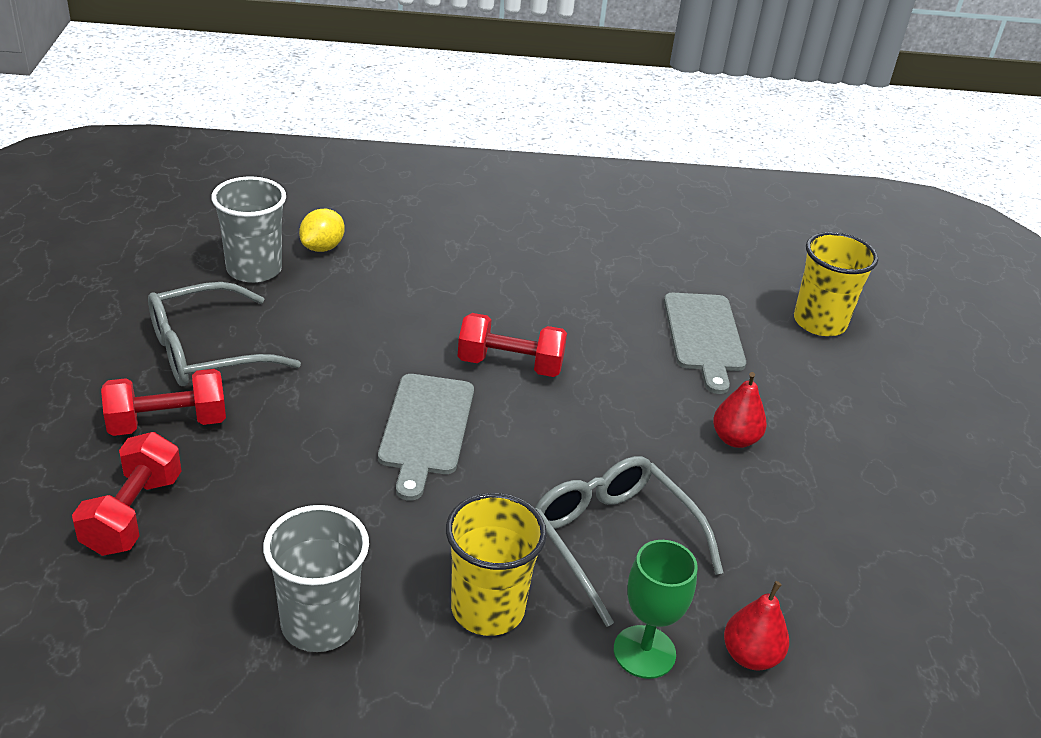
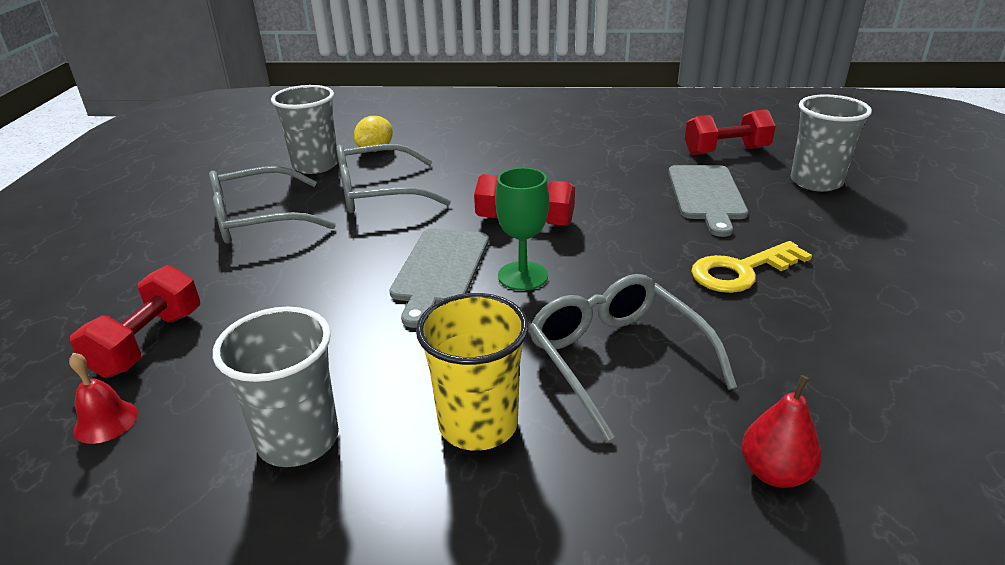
camera: 10 degrees right, 5 degrees down
(121, 604) = (106, 421): none -> red bell
(167, 423) = (207, 271): red dumbbell -> red dumbbell (726, 151)
(340, 316) = (379, 193): none -> grey glasses
(644, 652) = (649, 468): green goblet -> green goblet (523, 276)
(735, 439) = (741, 271): red pear -> yellow key
(819, 322) = (816, 182): yellow cup -> grey cup

